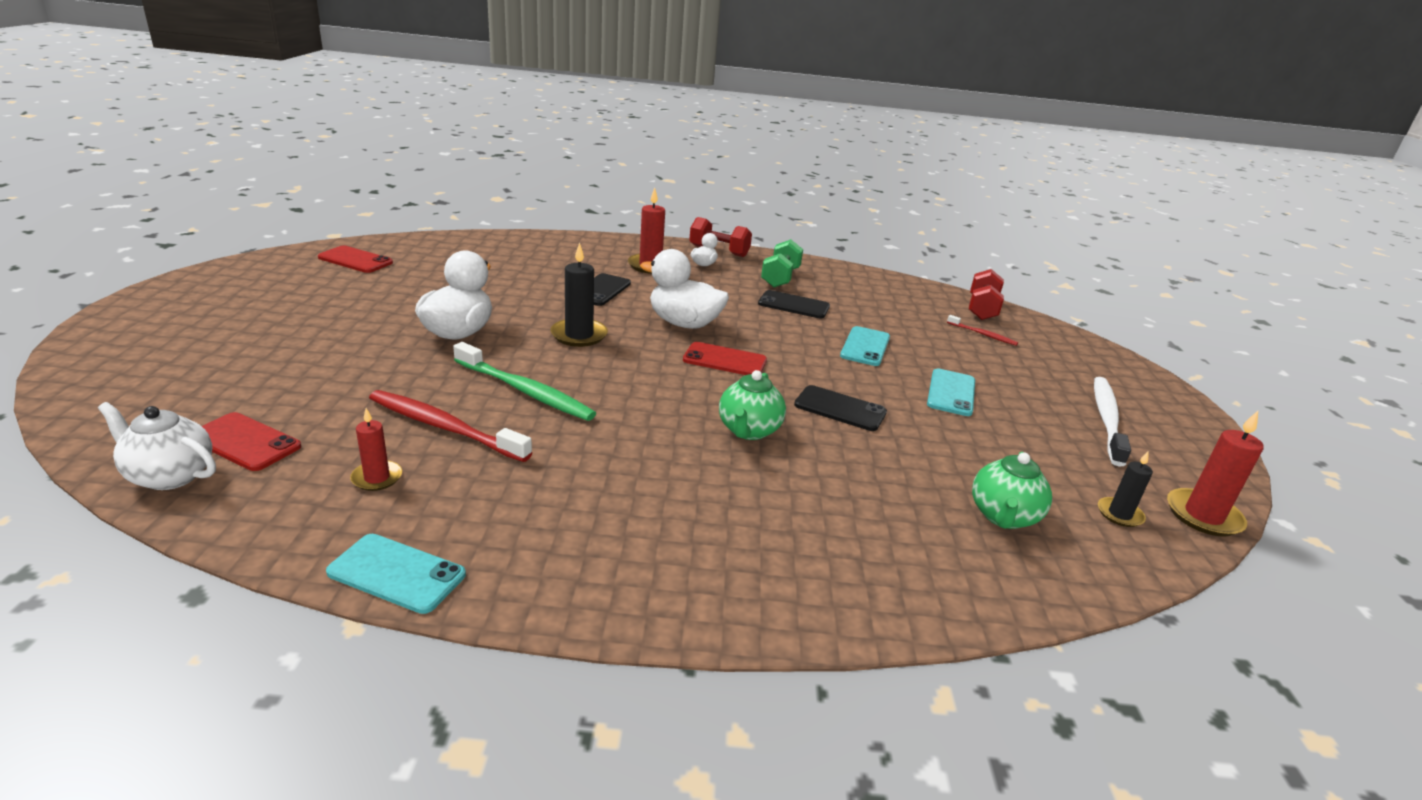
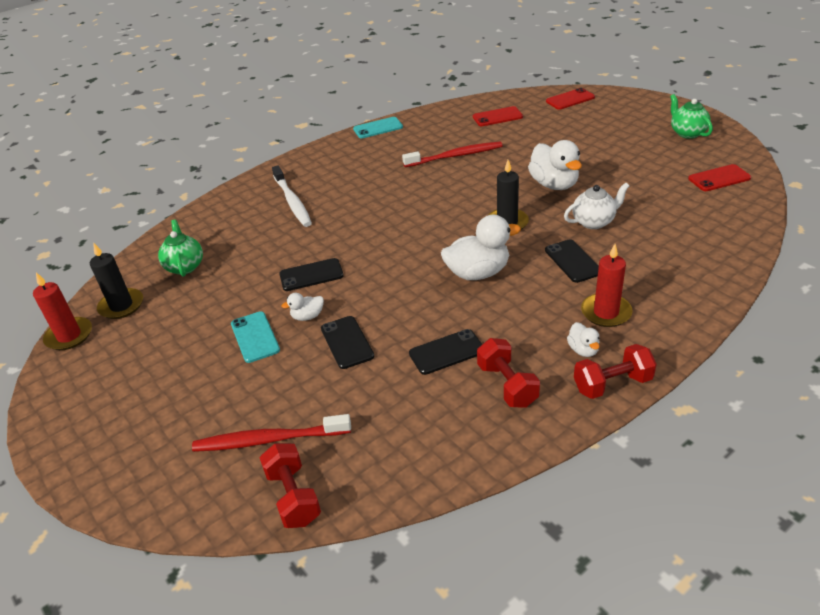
camera: 145 degrees right, 10 degrees up
(169, 475) = (489, 103): white teapot -> white teapot (594, 222)
(377, 478) = (436, 135): red candle -> none
(525, 391) = (461, 184): green toothbrush -> none
(725, 360) = (412, 263): red phone -> red phone (570, 99)
(749, 431) = (341, 232): green teapot -> green teapot (687, 133)
(780, 278) = (507, 385): green dumbbell -> red dumbbell
(865, 346) = (347, 342): turquoise phone -> black phone
(882, 379) = (307, 316): none -> white duck
(983, 334) = (268, 440): red toothbrush -> red toothbrush, size x1.96
(1106, 419) = (132, 389): white toothbrush -> white toothbrush (292, 202)
(1119, 514) = (121, 306): black candle -> black candle, size x1.63

